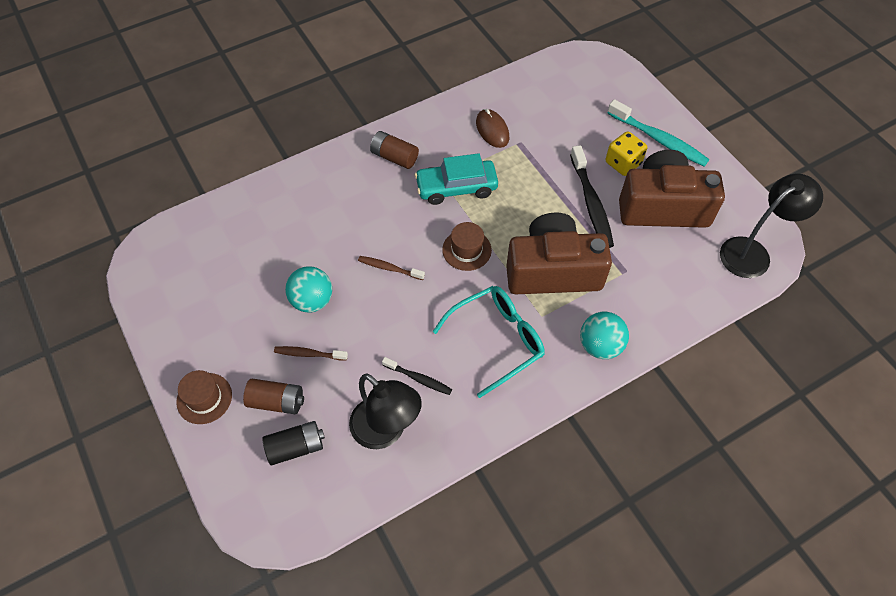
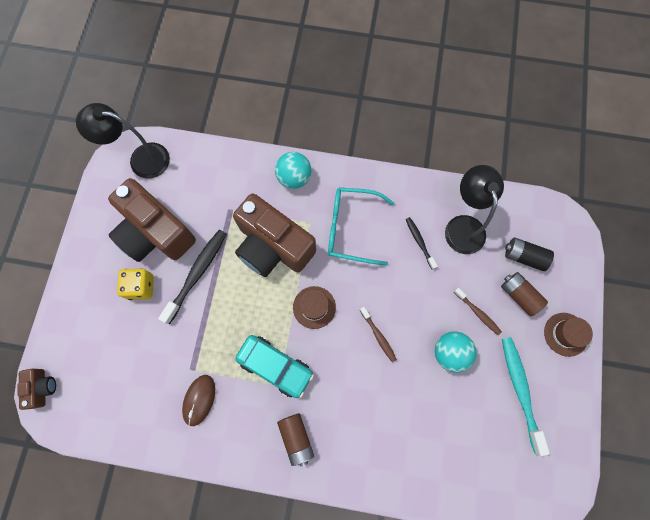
camera: 140 degrees left, 15 degrees up
(610, 64) = (42, 388): none -> brown camera
(659, 139) = (94, 285): turquoise toothbrush -> turquoise toothbrush (520, 390)

